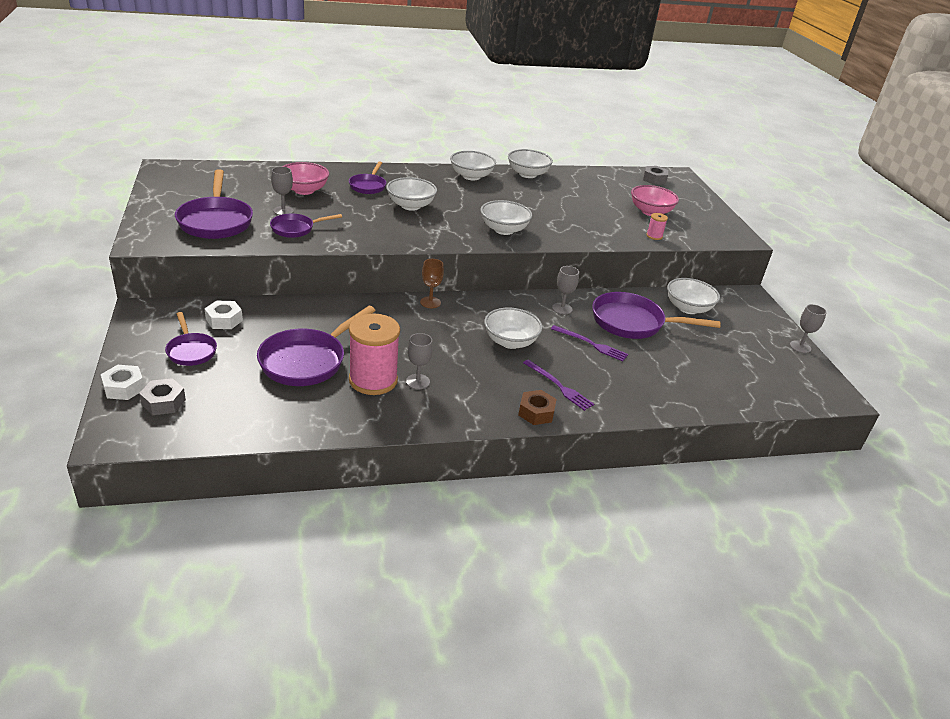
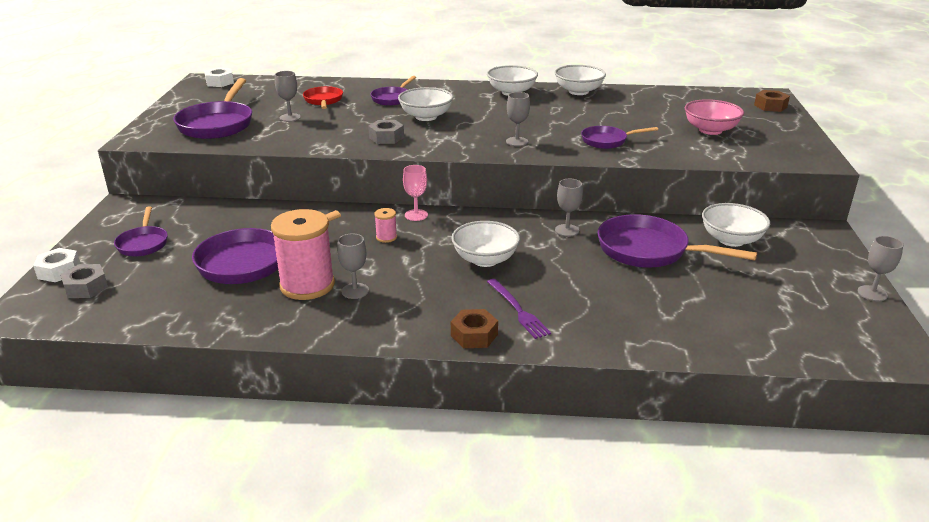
camera: 20 degrees right, 5 degrees down
(224, 320) = (193, 218): white nut -> white nut (220, 82)
(296, 229) = (291, 133): purple pan -> purple pan (607, 141)
(304, 190) = (323, 101): pink bowl -> red pan
(430, 302) = (416, 215): brown goblet -> pink goblet
(504, 230) = (517, 141): white bowl -> grey goblet
(591, 344) = (583, 269): purple fork -> none
(654, 179) = (734, 99): grey nut -> grey nut (386, 137)
(654, 236) = (701, 154): pink spool -> pink spool (386, 237)
(684, 186) = (770, 106): none -> brown nut

